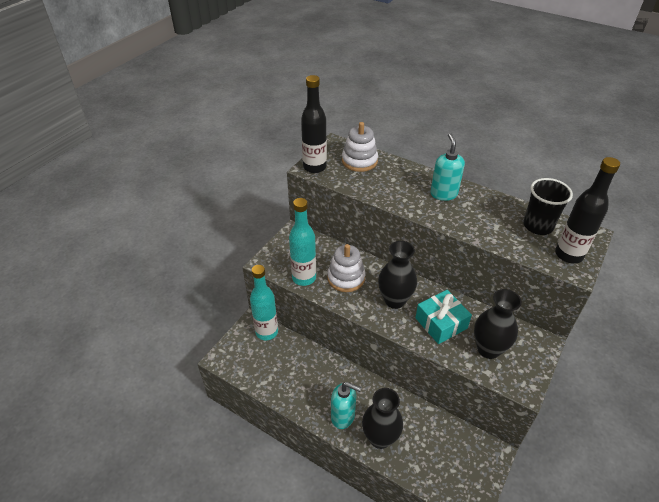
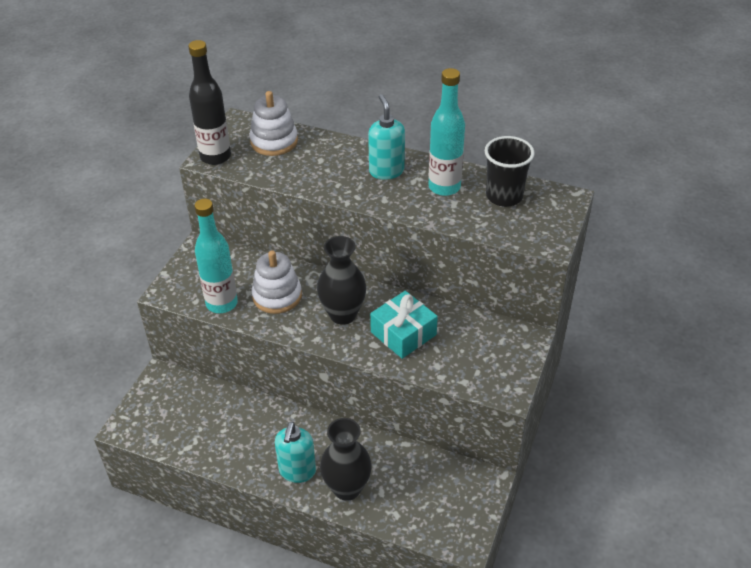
camera: 10 degrees left, 0 degrees up
(267, 332) = (182, 385): turquoise bottle -> turquoise bottle (444, 187)
(343, 417) = (297, 471): turquoise soap dispenser -> turquoise soap dispenser turned 90 degrees clockwise
(488, 349) = (463, 355): black vase -> none
(568, 255) = (541, 226): black bottle -> none

